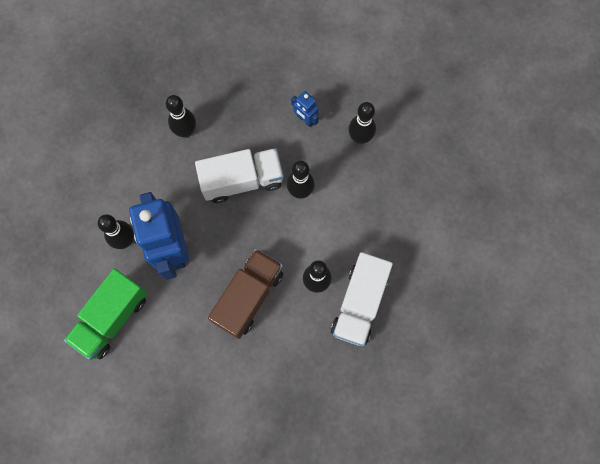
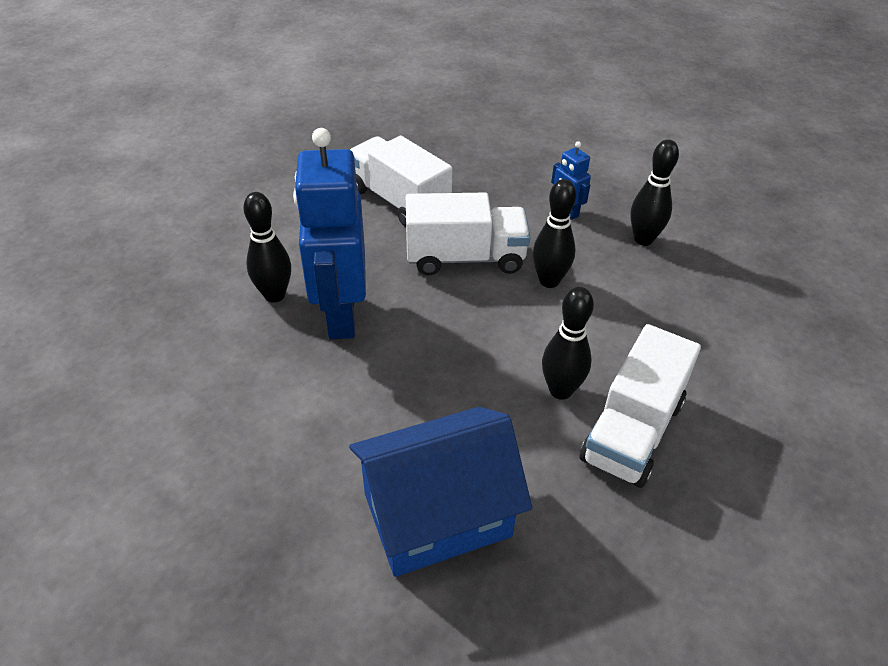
camera: 10 degrees right, 30 degrees down
(112, 318) = (215, 382): green truck -> none
(186, 131) = (399, 201): black bowling pin -> white truck
(248, 296) = (444, 391): brown truck -> none
(259, 380) = (437, 514): none -> blue house

